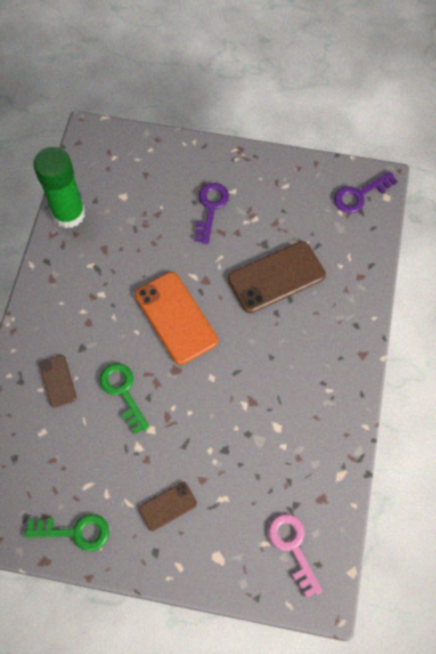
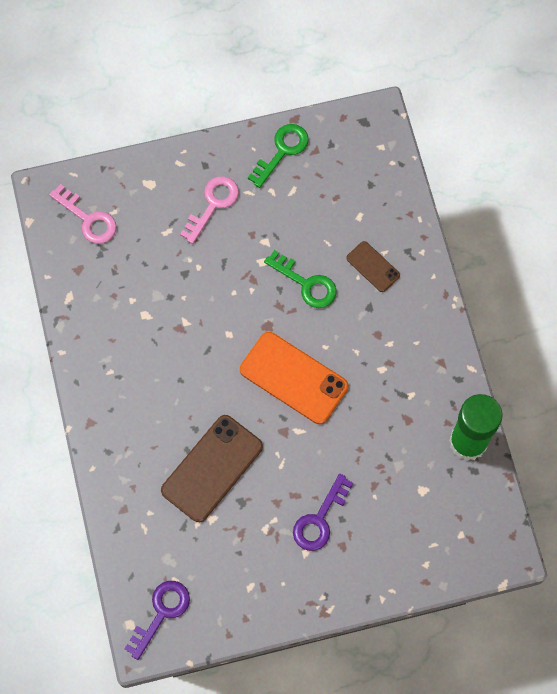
camera: 155 degrees right, 5 degrees up
(75, 532) = (282, 151): green key -> green key turned 150 degrees clockwise
(168, 506) = (213, 204): brown phone -> pink key
(210, 208) = (320, 519): purple key -> purple key turned 45 degrees clockwise

